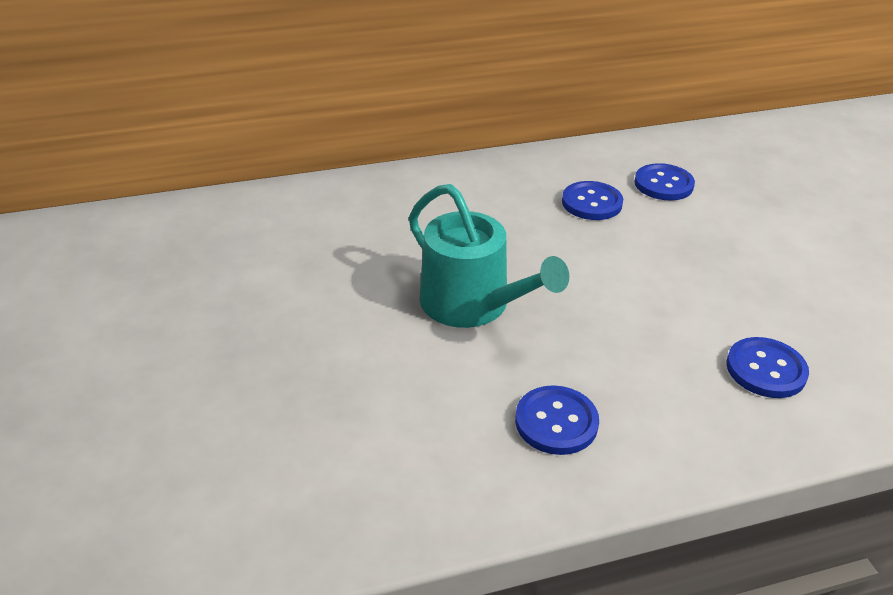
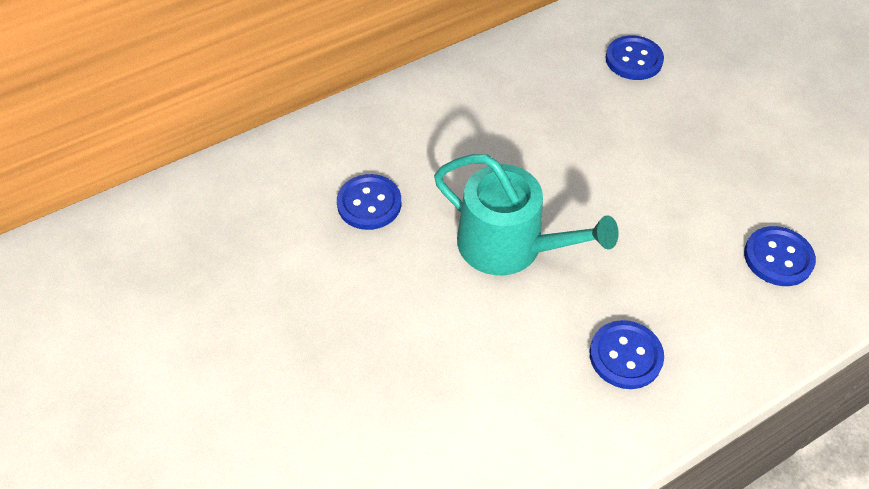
camera: 15 degrees left, 15 degrees up
(591, 203) = (575, 97): blue button -> blue button (369, 203)

